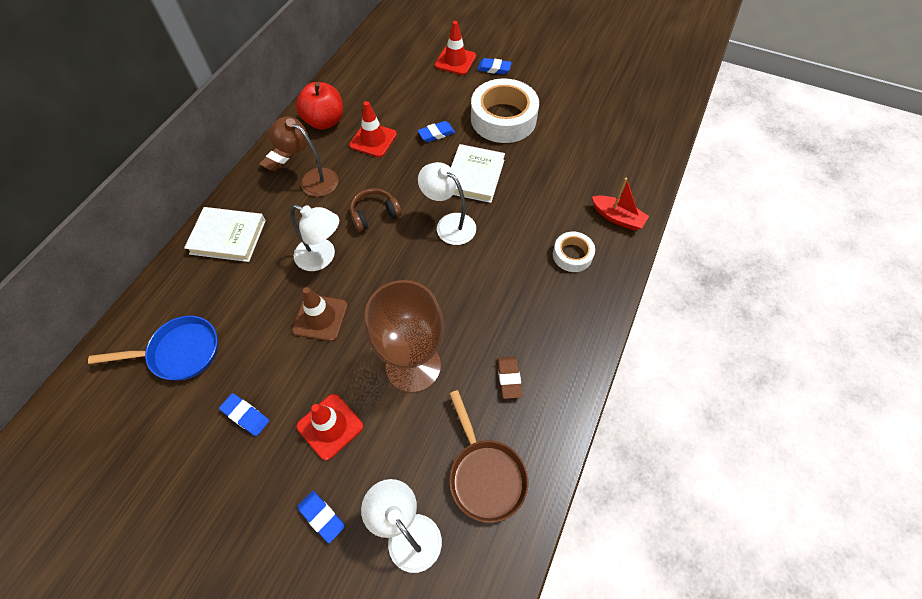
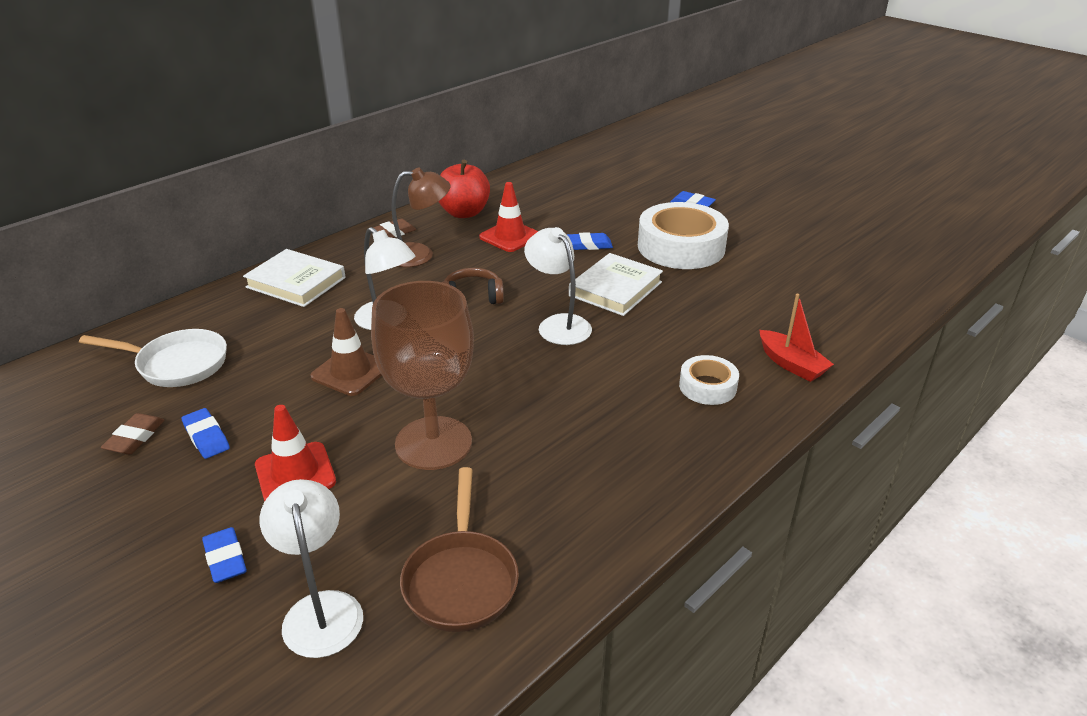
camera: 20 degrees right, 25 degrees down
(180, 352) = (177, 364): blue pan -> white pan
(312, 179) = (420, 255): brown lamp -> brown lamp turned 120 degrees clockwise
(455, 61) = (647, 191): red traffic cone -> none
(509, 378) = (552, 487): brown eraser -> brown eraser (135, 438)

